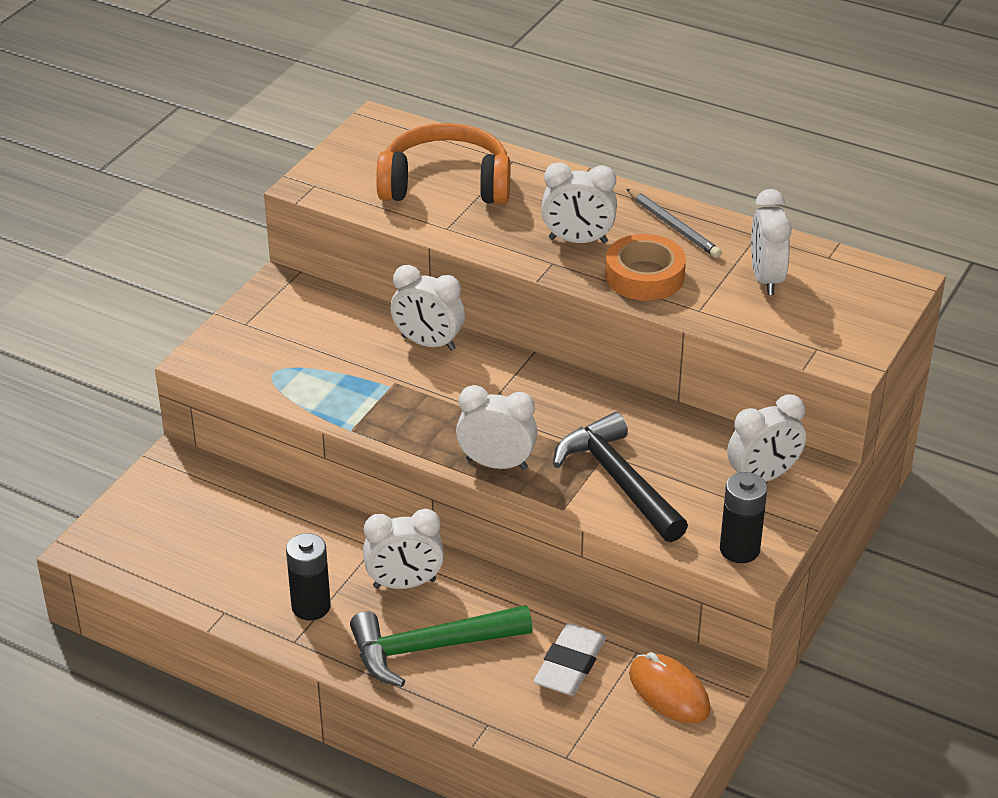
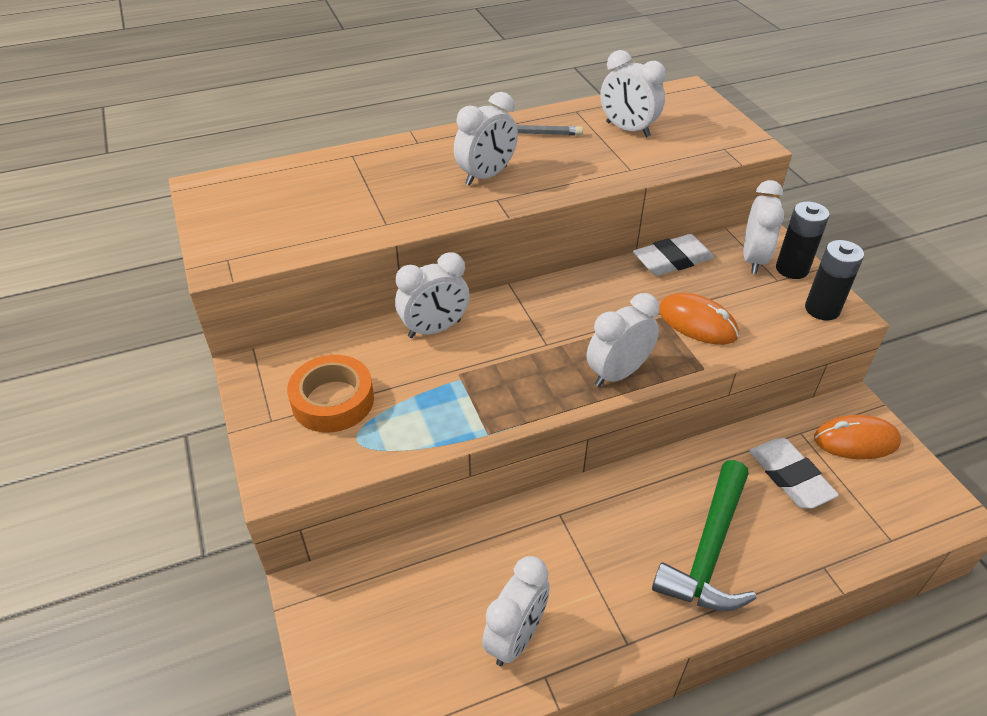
camera: 50 degrees left, 5 degrees up
(311, 607) = (594, 603): black battery -> black battery (792, 269)
(404, 584) = (620, 521): white clock -> white clock (515, 637)
(446, 184) = (332, 196): orange headphones -> none
(619, 480) = (697, 323): black hammer -> orange mouse
(644, 276) = (564, 170): orange tape -> orange tape (333, 400)
(692, 428) = (672, 260): none -> white eraser

